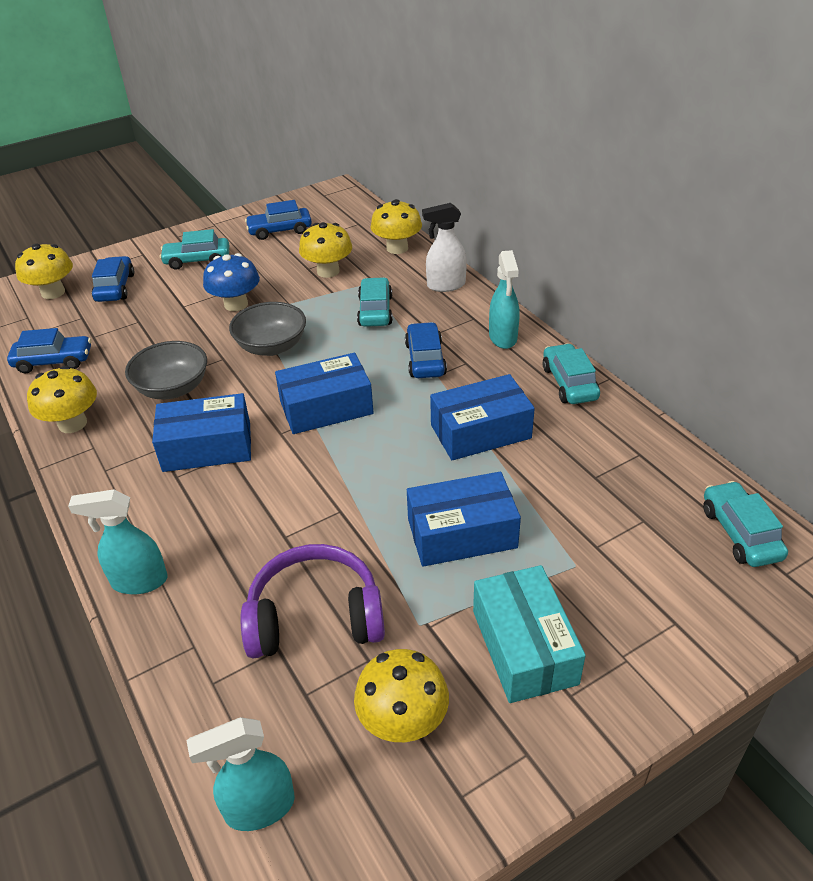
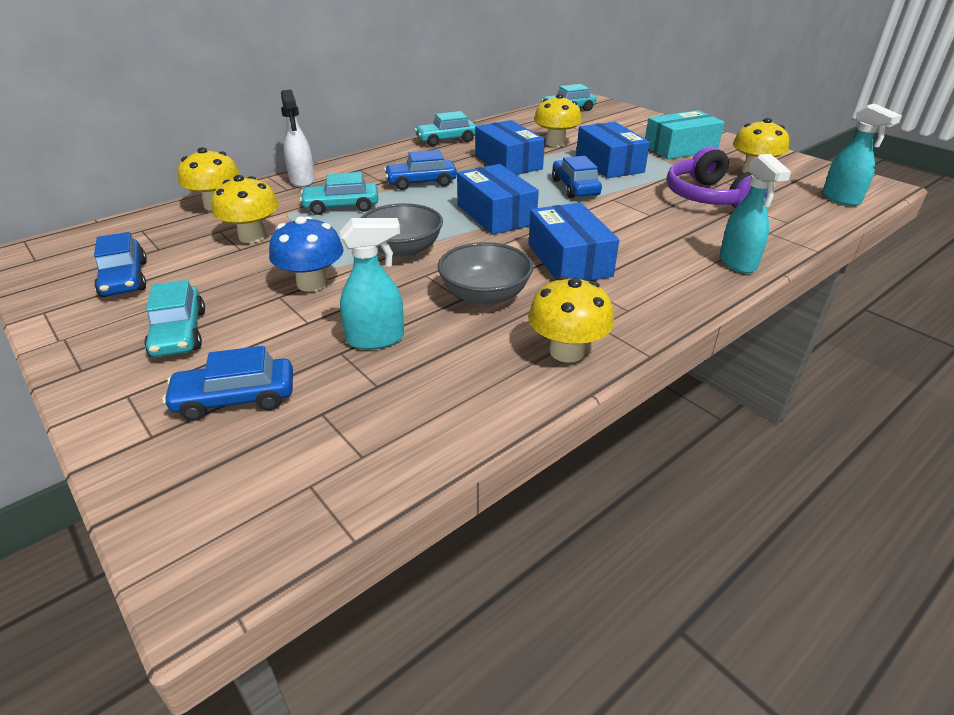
camera: 100 degrees left, 5 degrees down
(53, 292) = (228, 476): yellow mushroom -> yellow mushroom (555, 143)
(54, 361) = (441, 408): blue car -> blue car (575, 187)
(503, 338) = (390, 159): turquoise spray bottle -> turquoise spray bottle (376, 339)

